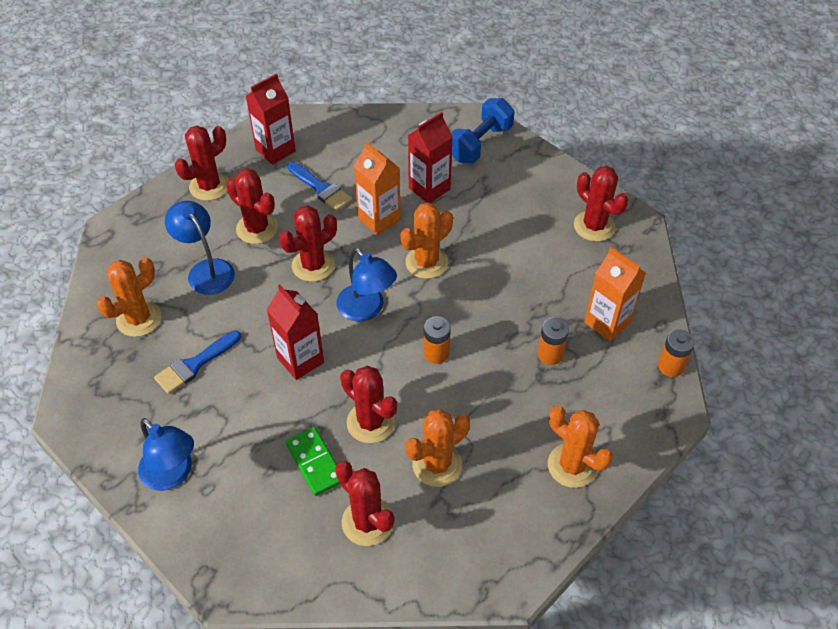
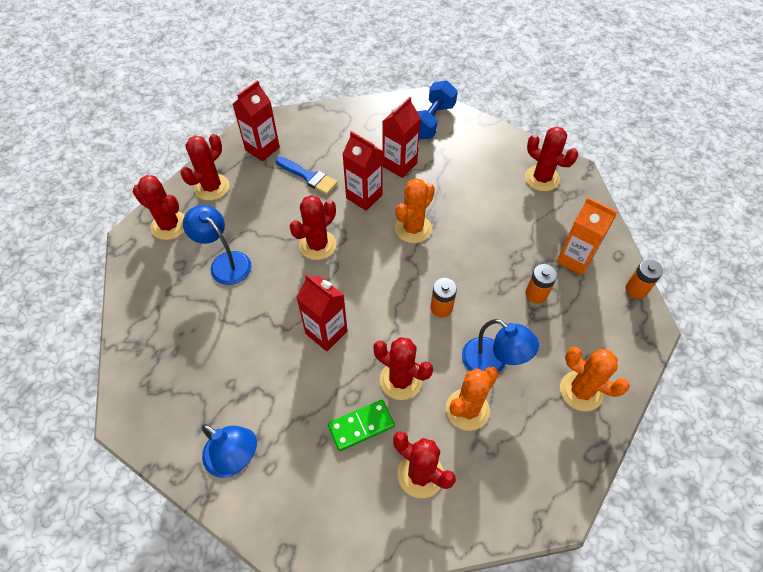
camera: 10 degrees left, 5 degrees up
(139, 319) = (174, 316): orange cactus -> none
(194, 364) = (233, 351): blue brush -> none
(257, 228) = (261, 219): red cactus -> red cactus (169, 225)
(315, 462) = (361, 426): green domino -> green domino turned 75 degrees counterclockwise
(367, 309) = (373, 277): blue lamp -> blue lamp (492, 363)
(379, 219) = (364, 196): orange carton -> red carton

